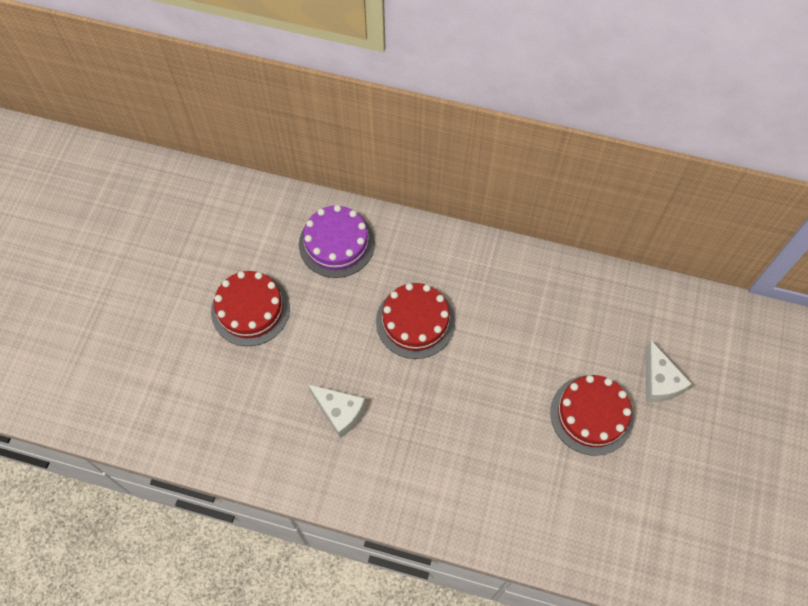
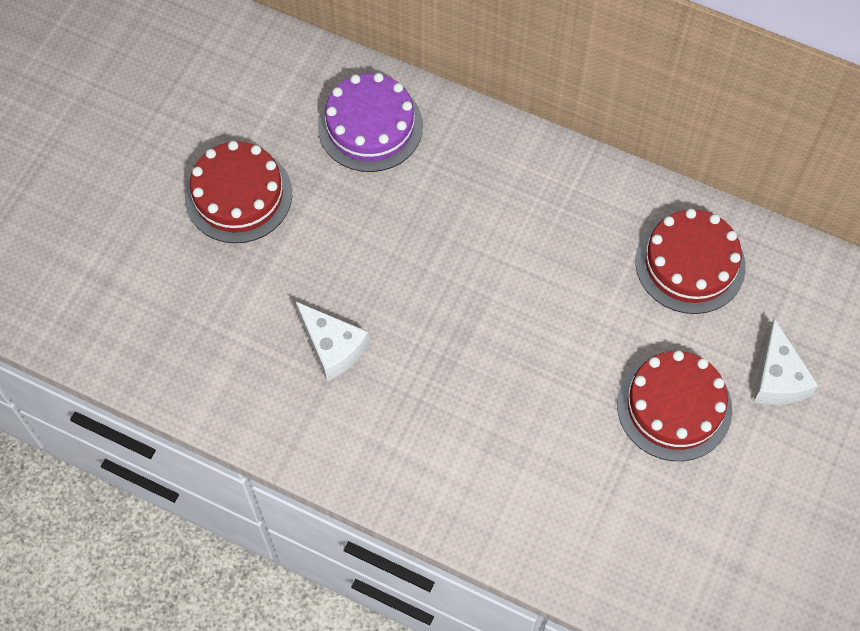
camera: 10 degrees right, 0 degrees up
(415, 321) = (457, 246): red cake -> red cake (690, 264)

